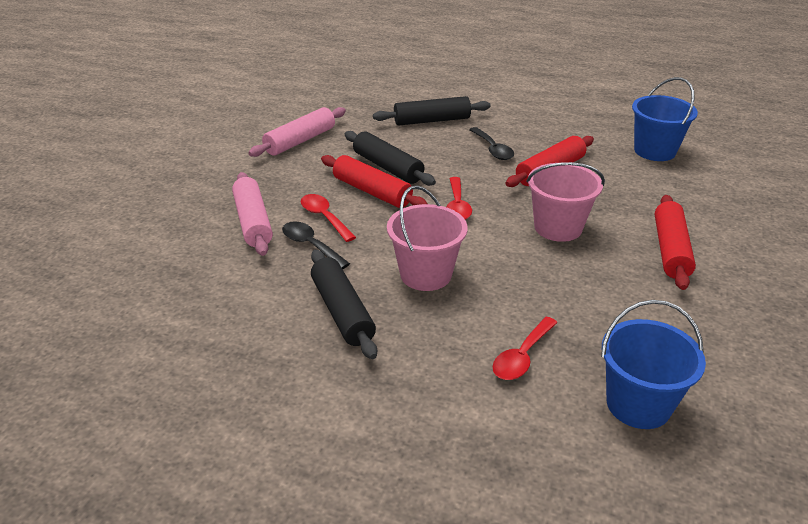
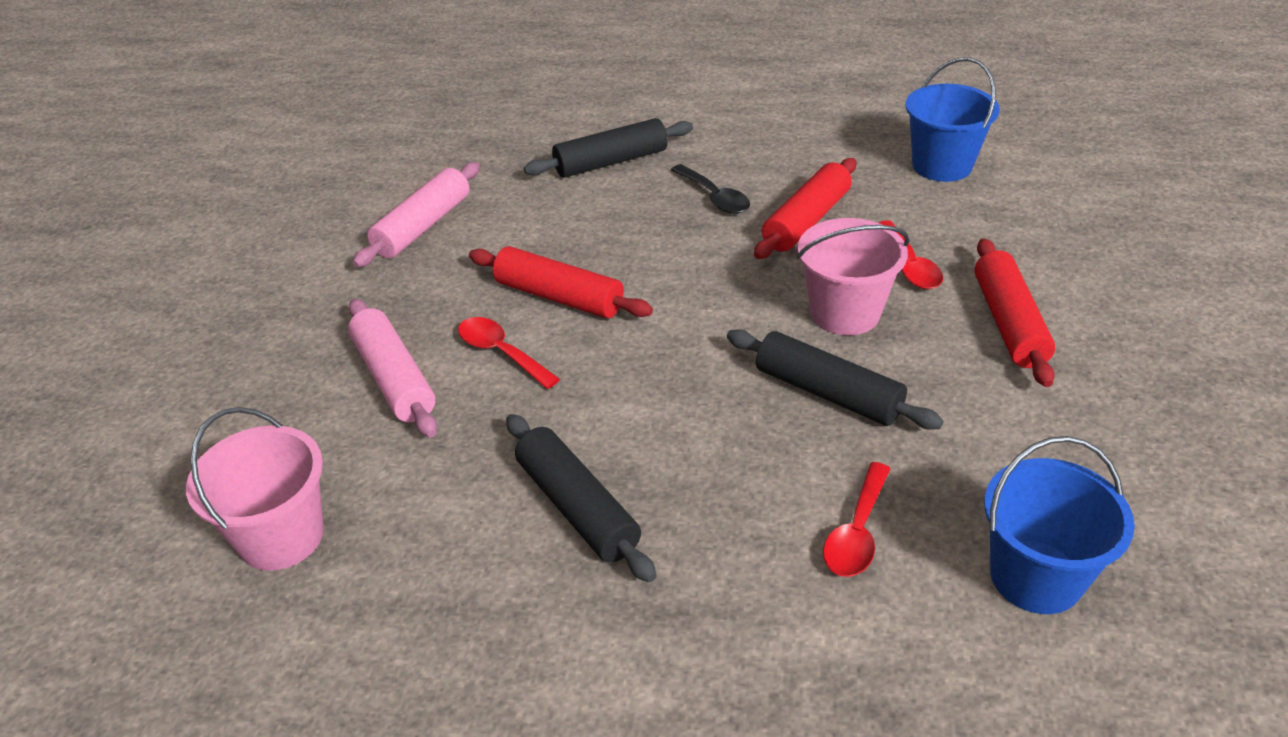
camera: 10 degrees left, 5 degrees up
(310, 245) = (495, 404): black spoon -> none
(388, 167) = (570, 251): black rolling pin -> black rolling pin (828, 392)
(426, 274) = (680, 423): pink bucket -> pink bucket (281, 536)
(457, 206) = (692, 300): red spoon -> red spoon (910, 265)

